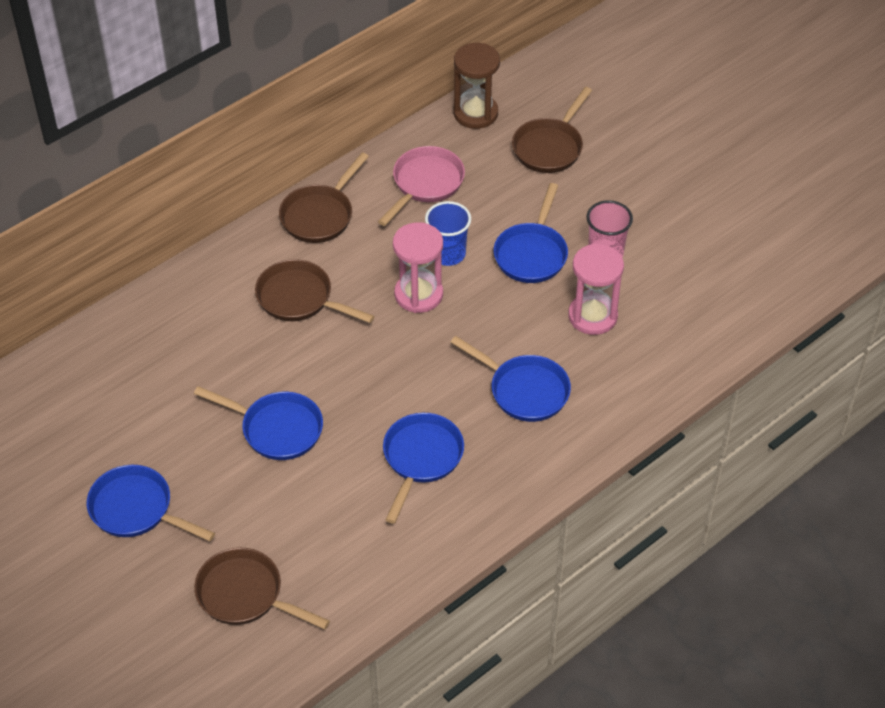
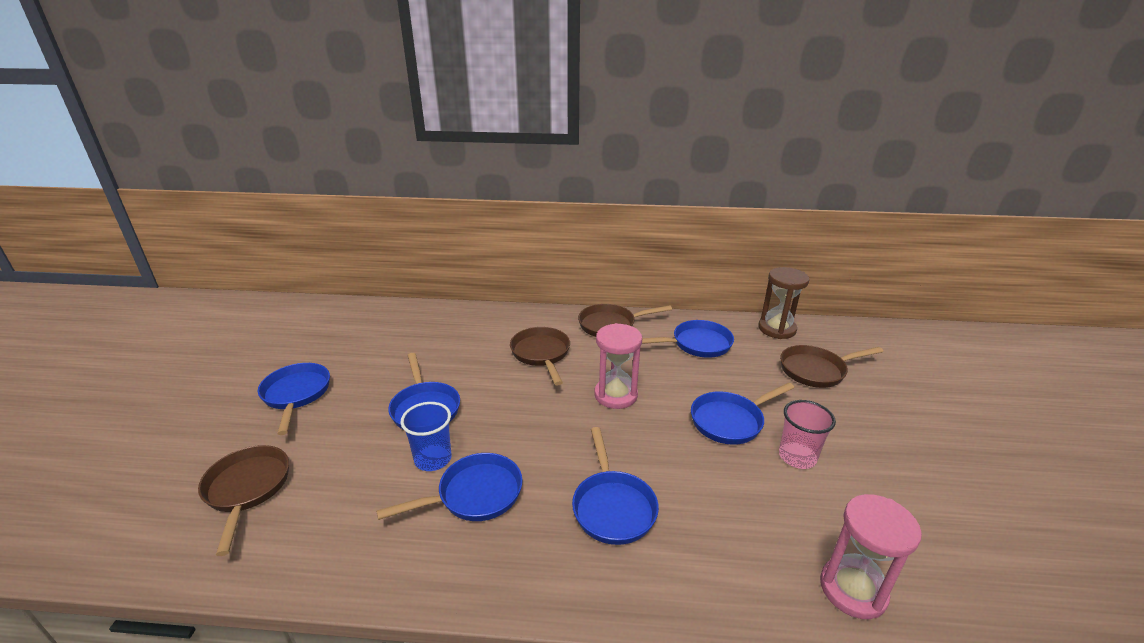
camera: 45 degrees right, 20 degrees down
(425, 184) = (697, 344): pink pan -> blue pan
(448, 254) = (665, 385): blue cup -> blue cup (433, 459)
(592, 316) = (736, 493): pink hourglass -> pink hourglass (853, 590)

